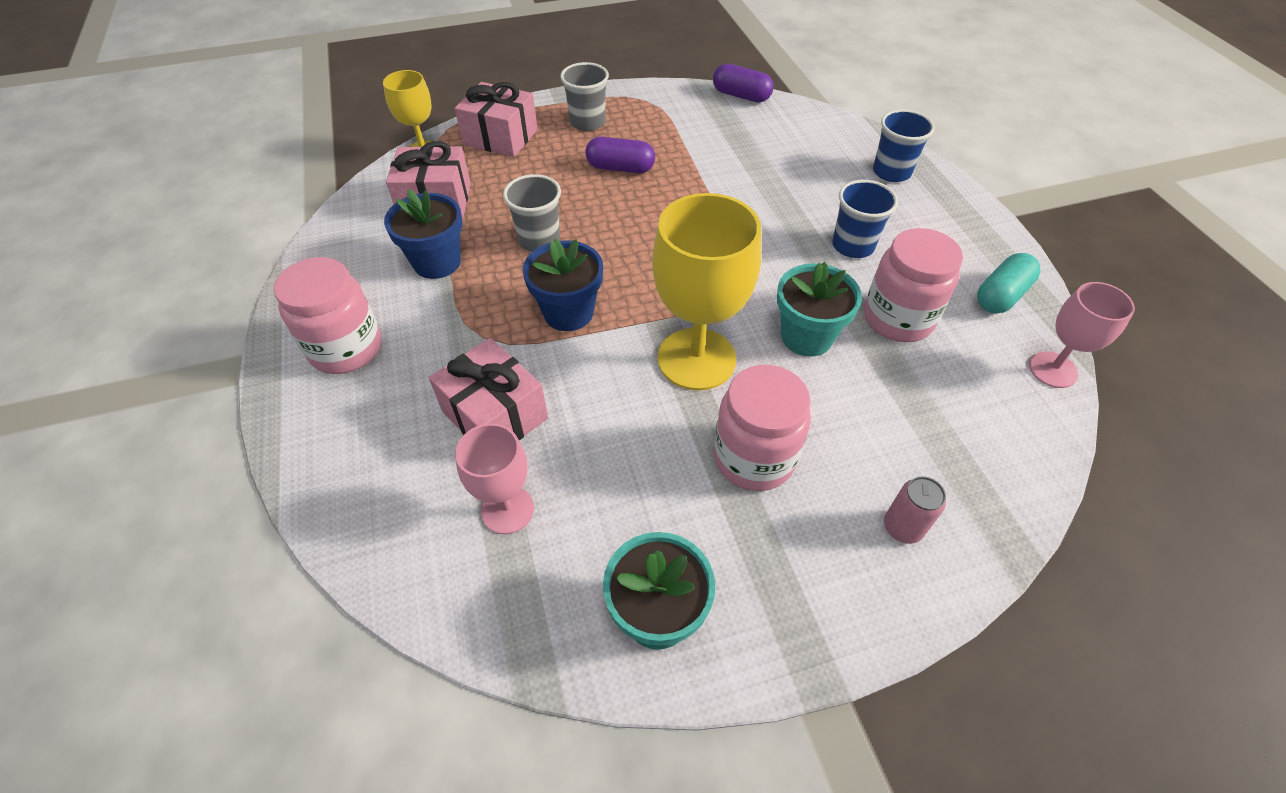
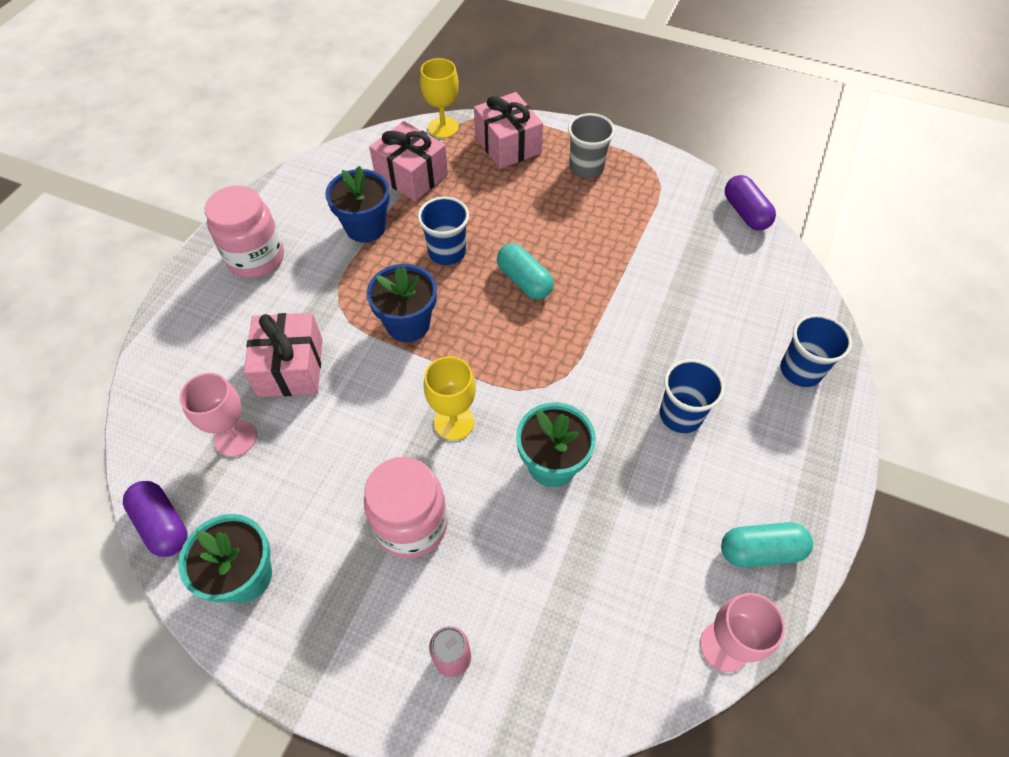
camera: 40 degrees right, 5 degrees up
(539, 240) = (447, 252): grey cup -> blue cup
(620, 168) = (568, 225): purple capsule -> purple capsule (163, 524)
(631, 225) = (524, 281): none -> turquoise capsule
(696, 359) = (454, 422): yellow goblet -> yellow goblet, size x0.57
(898, 319) = (642, 503): pink jar -> none

